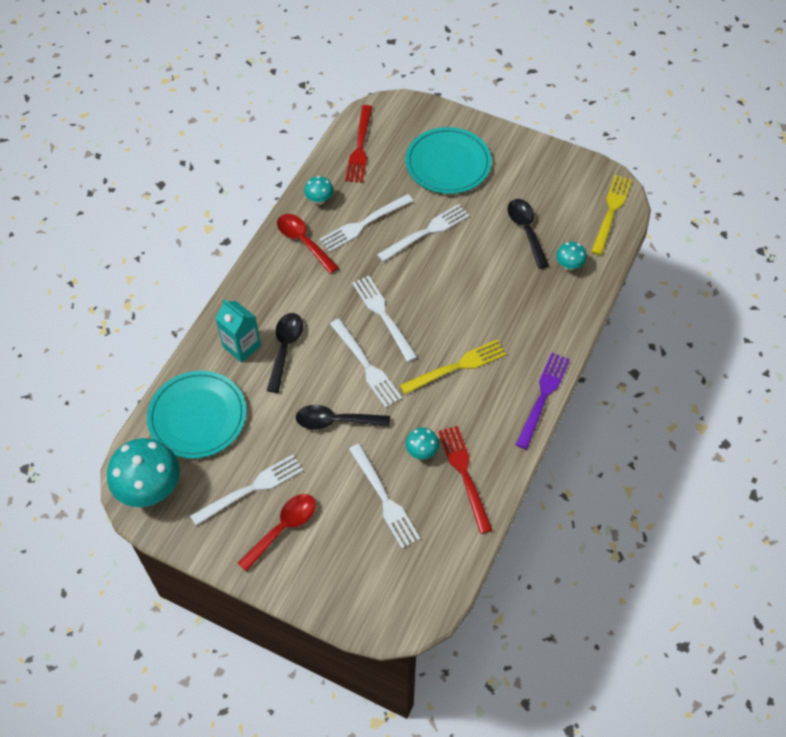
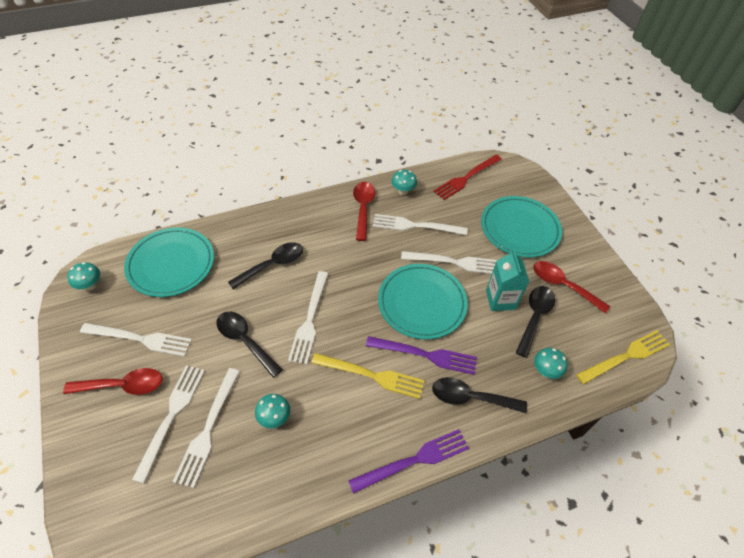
camera: 40 degrees right, 5 degrees down
(150, 489) = (90, 285): turquoise mushroom -> turquoise mushroom, size x0.48
(242, 346) = (249, 242): turquoise carton -> turquoise carton (500, 300)
(382, 315) = (361, 294): white fork -> white fork (172, 415)
(435, 284) = (422, 303): none -> turquoise plate
(464, 473) = (284, 466): red fork -> none
(479, 320) = (426, 355): none -> purple fork
(523, 189) = (562, 285): none -> red spoon
(538, 325) = (470, 398): none -> black spoon

